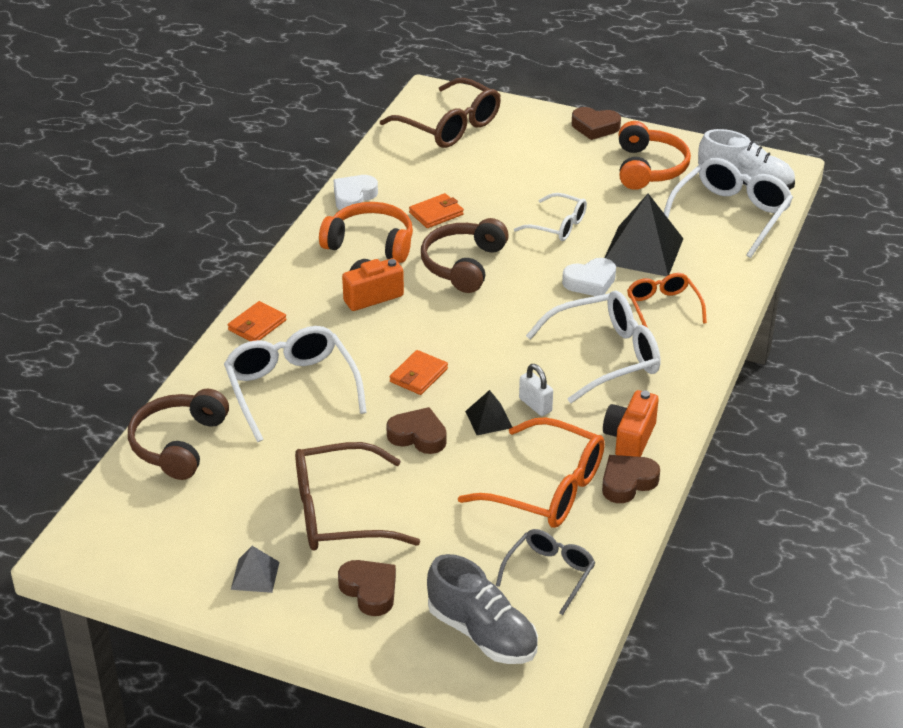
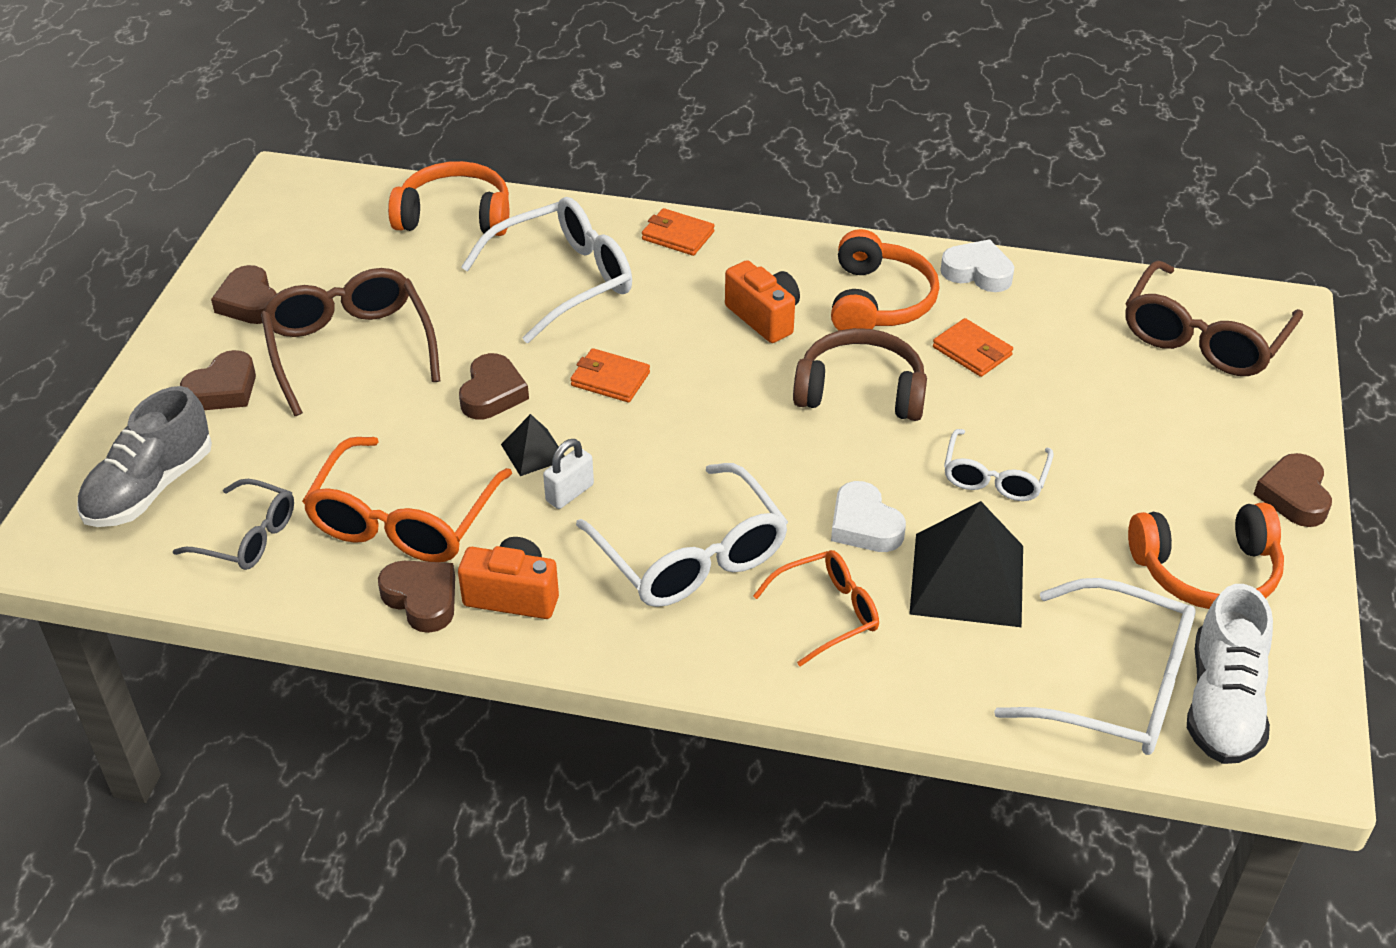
camera: 80 degrees right, 5 degrees up
(178, 444) = (455, 216): brown headphones -> orange headphones
(255, 575) = (249, 302): grey pyramid -> brown heart

